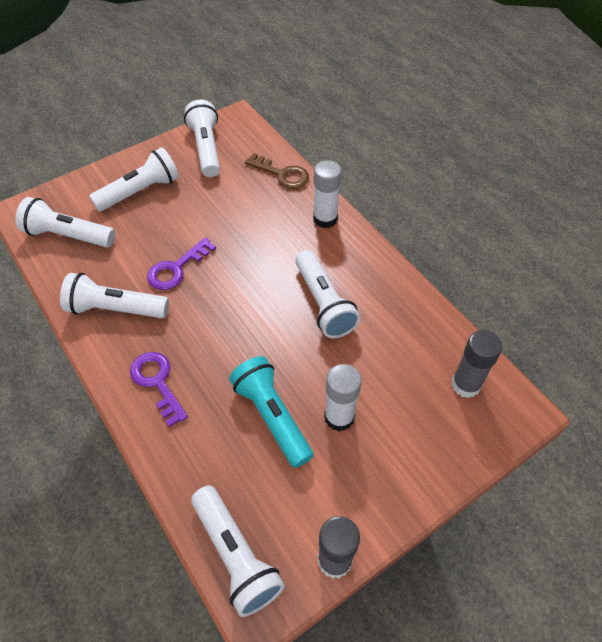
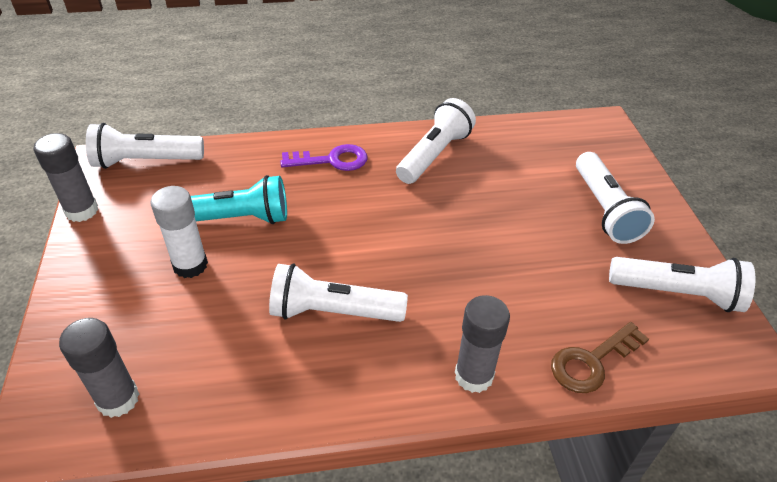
camera: 115 degrees right, 10 degrees down
(68, 235) = (553, 145): white flashlight -> none
(176, 268) = (463, 207): purple key -> none
(325, 219) = (474, 376): white glue stick -> grey glue stick

